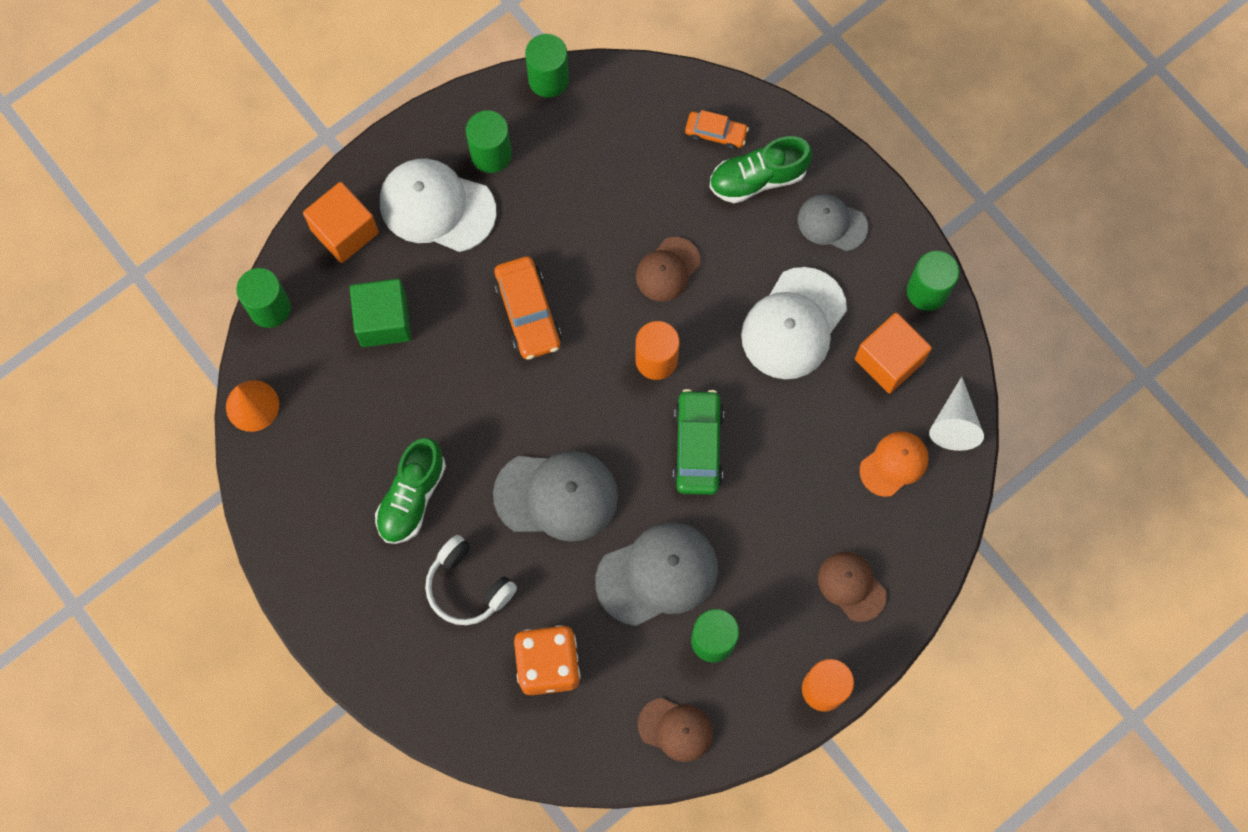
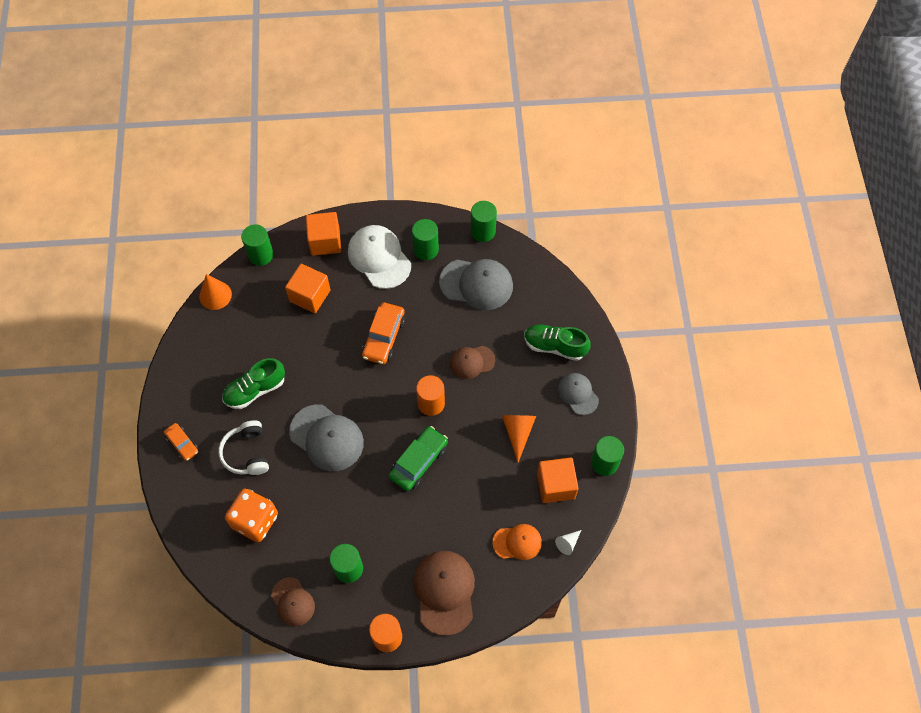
camera: 35 degrees right, 10 degrees down
(384, 321) = (310, 296): green cube -> orange cube
(657, 574) = (346, 513): grey cap -> grey cap (476, 284)
(716, 133) = (550, 310): orange car -> orange car (182, 444)
(793, 324) = (518, 432): white cap -> orange cone
(851, 586) = (444, 592): brown cap -> brown cap, size x1.67
(954, 423) = (567, 543): white cone -> white cone, size x0.59

